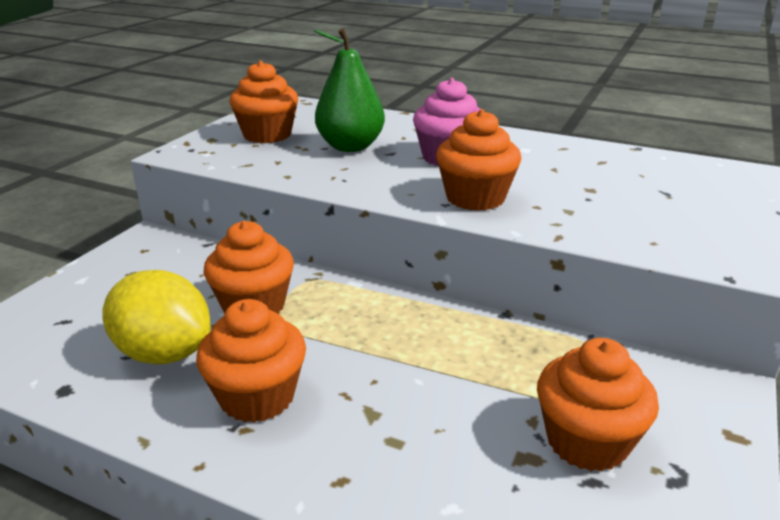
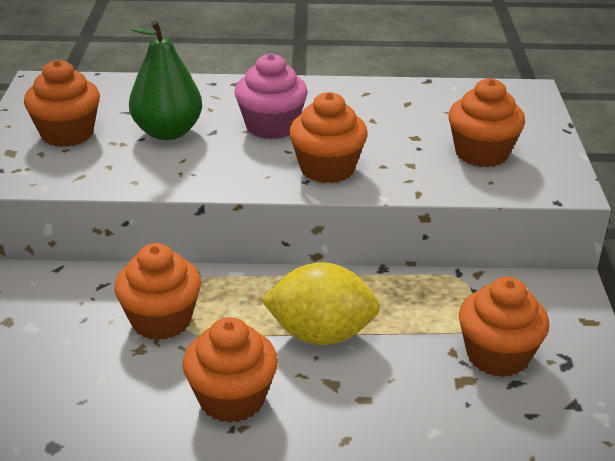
camera: 25 degrees left, 5 degrees up
(164, 353) = (116, 387): yellow lemon -> yellow lemon (321, 334)
(658, 215) = (481, 153): none -> orange cupcake

